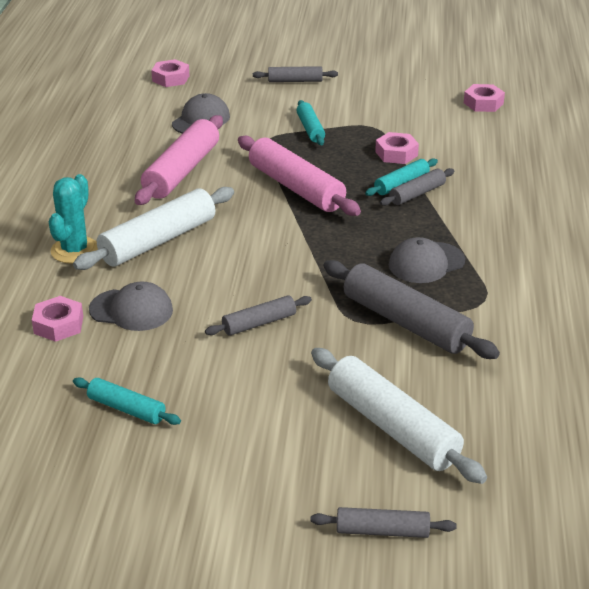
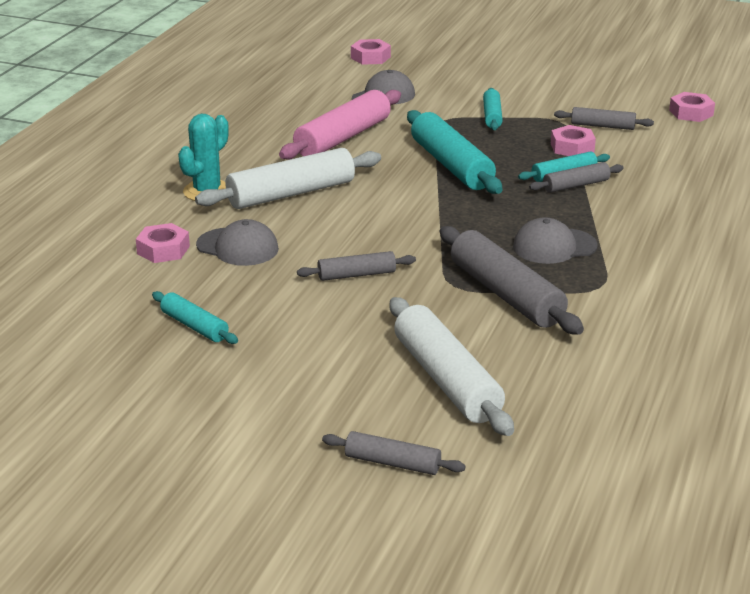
camera: 15 degrees right, 5 degrees down
(295, 81) = (497, 72): grey rolling pin -> grey rolling pin (602, 126)
(296, 187) = (451, 165): pink rolling pin -> turquoise rolling pin

